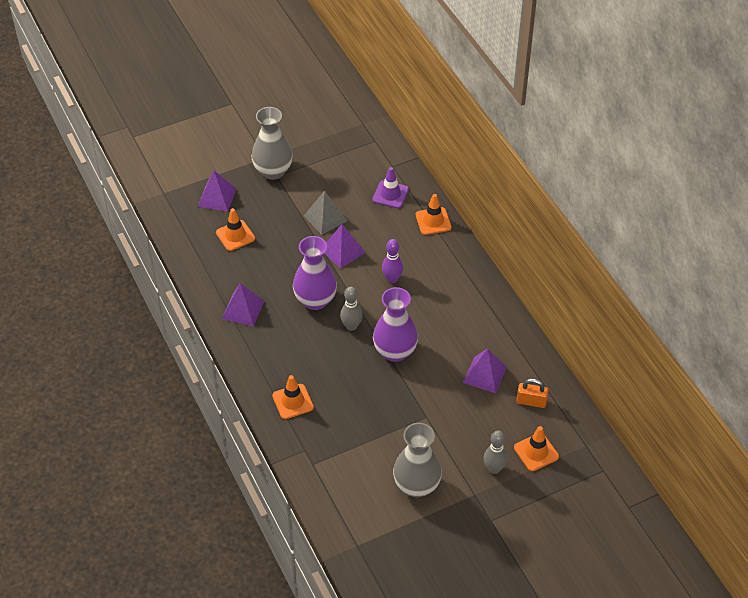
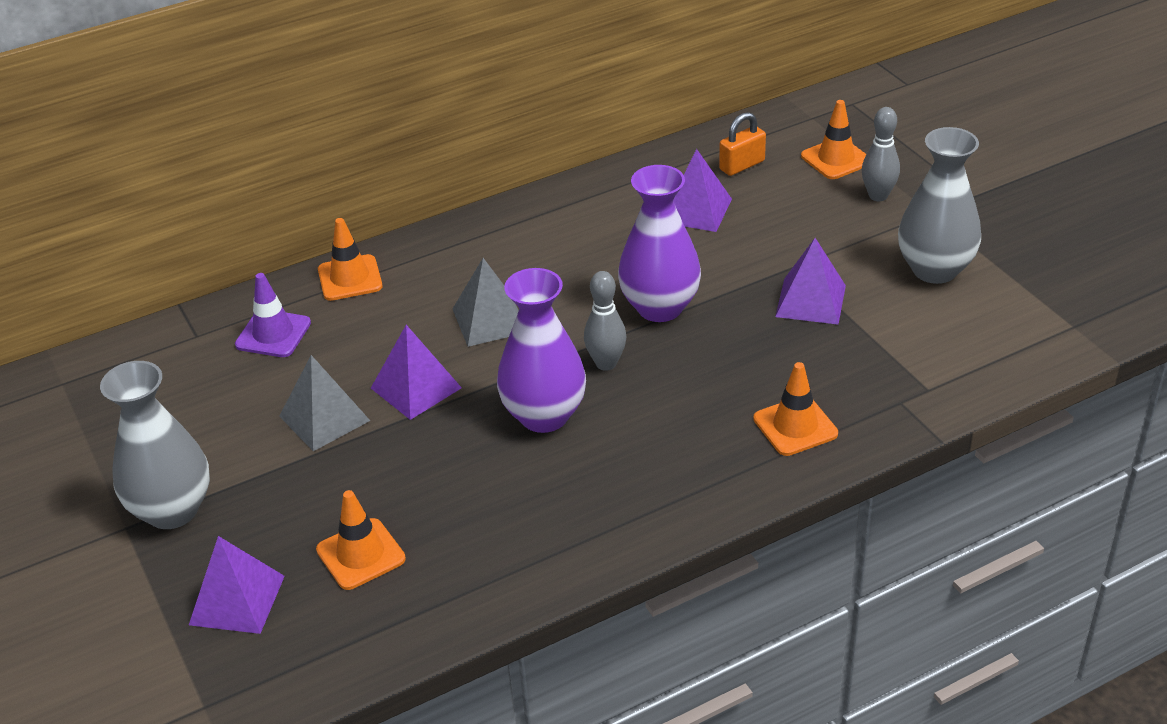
camera: 90 degrees left, 10 degrees down
(243, 309) = (573, 520): purple pyramid -> purple pyramid (811, 301)
(392, 279) = (490, 320): purple bowling pin -> grey pyramid
(531, 401) = (742, 165): orange padlock -> orange padlock turned 45 degrees clockwise

